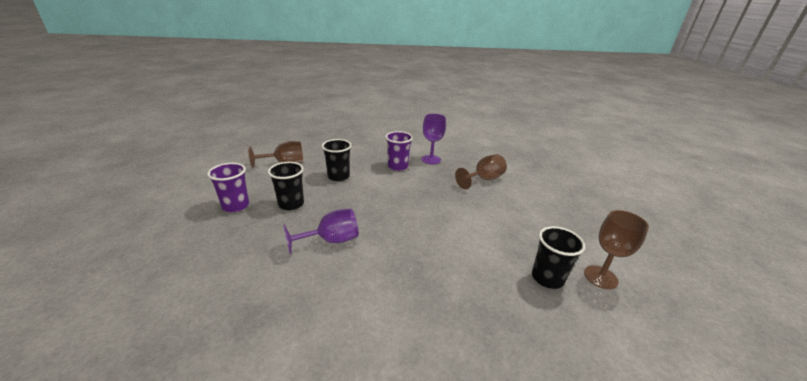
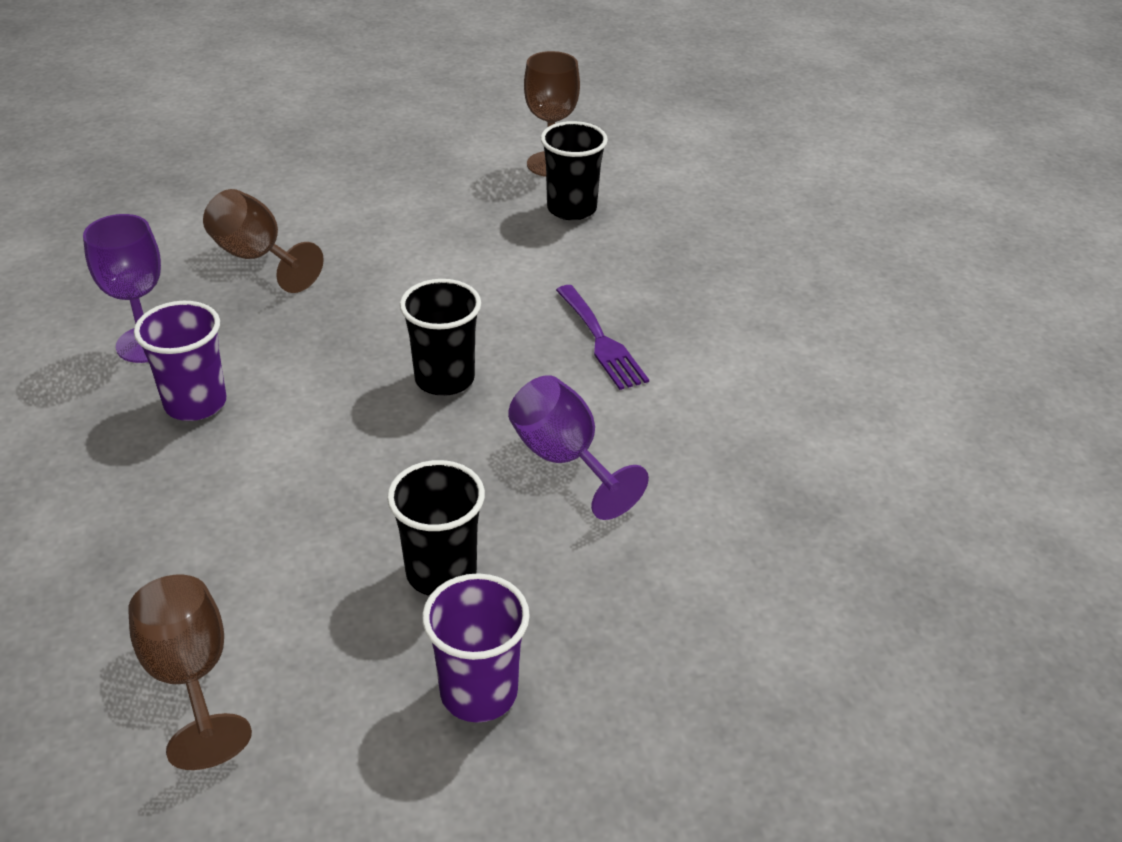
camera: 100 degrees left, 10 degrees up
(338, 176) = (271, 515): black cup -> black cup (444, 379)
(413, 267) = (601, 341): none -> purple fork

